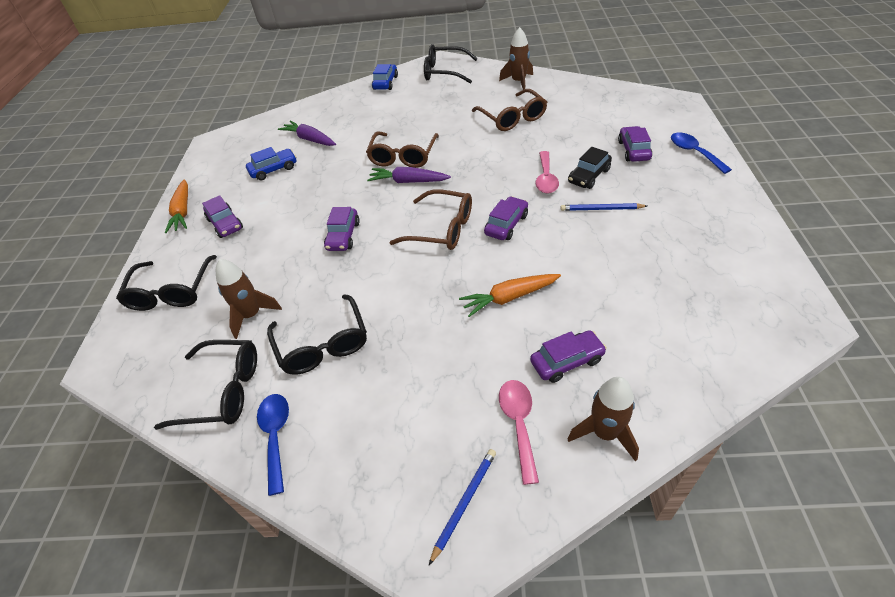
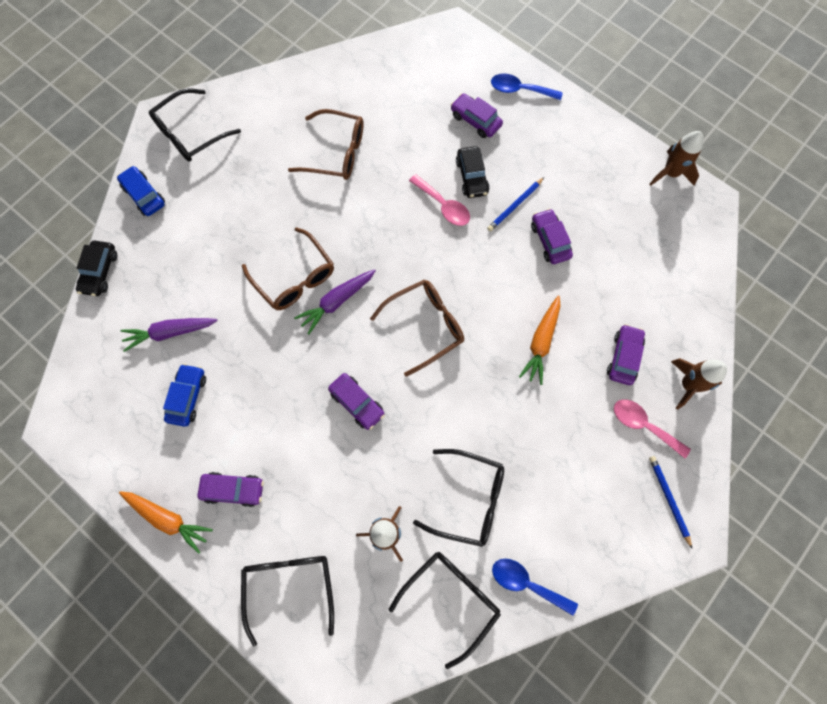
camera: 55 degrees left, 25 degrees up
(171, 292) = (289, 586): black glasses -> black glasses turned 135 degrees counterclockwise
(321, 99) = (100, 272): none -> black car
(506, 224) = (467, 279): purple car -> purple car (550, 240)
(518, 82) = (286, 98): brown rocket -> brown rocket (670, 173)

